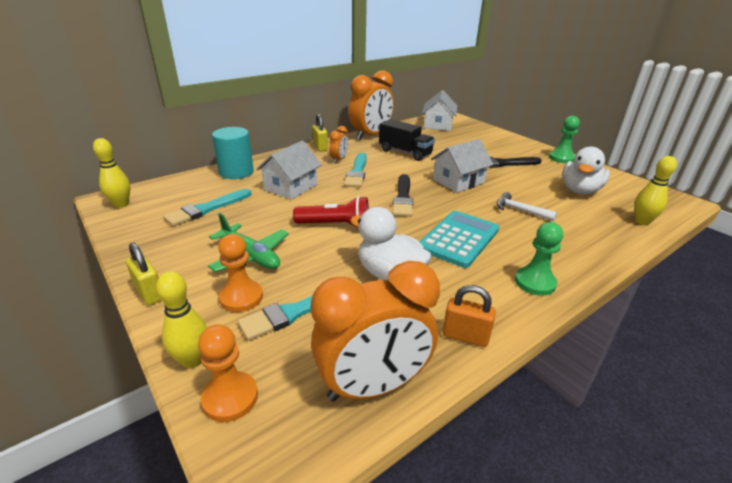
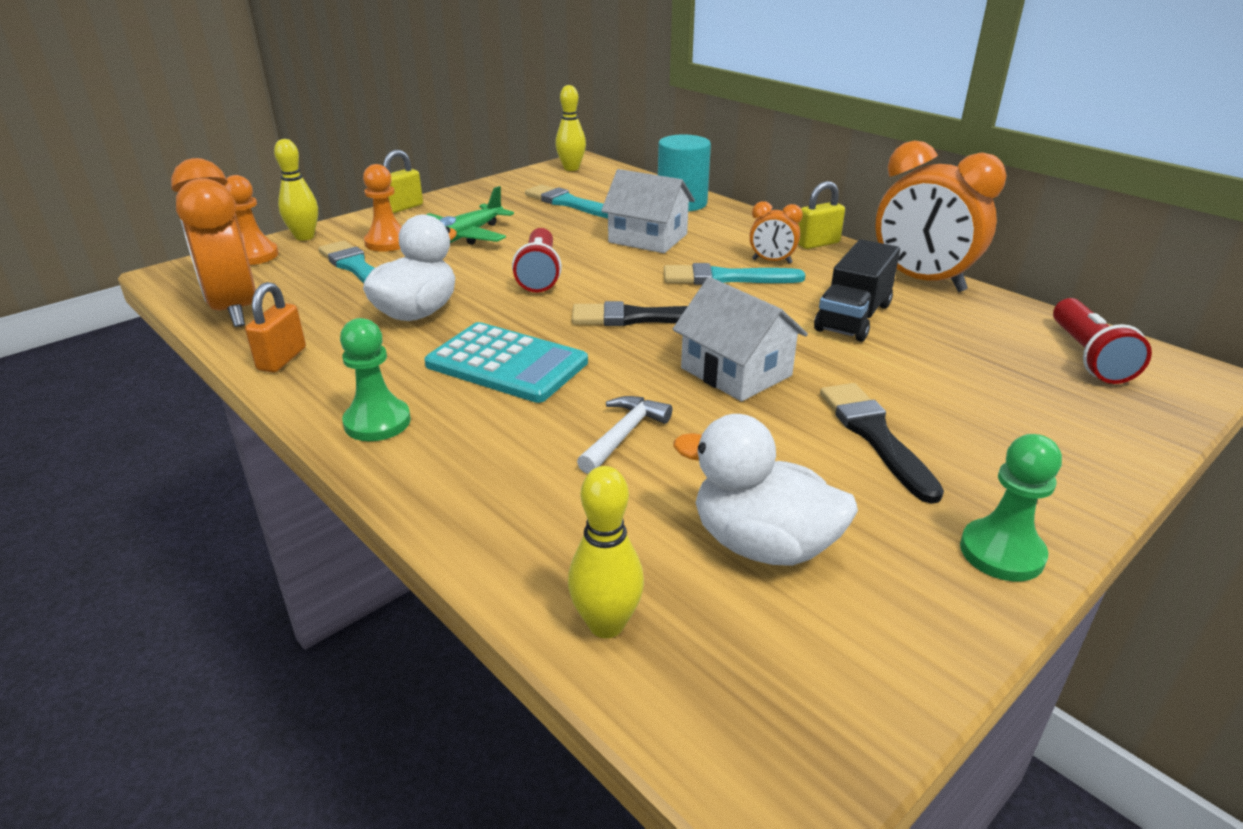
camera: 85 degrees right, 0 degrees up
(438, 125) = (1088, 357): white house -> red flashlight

